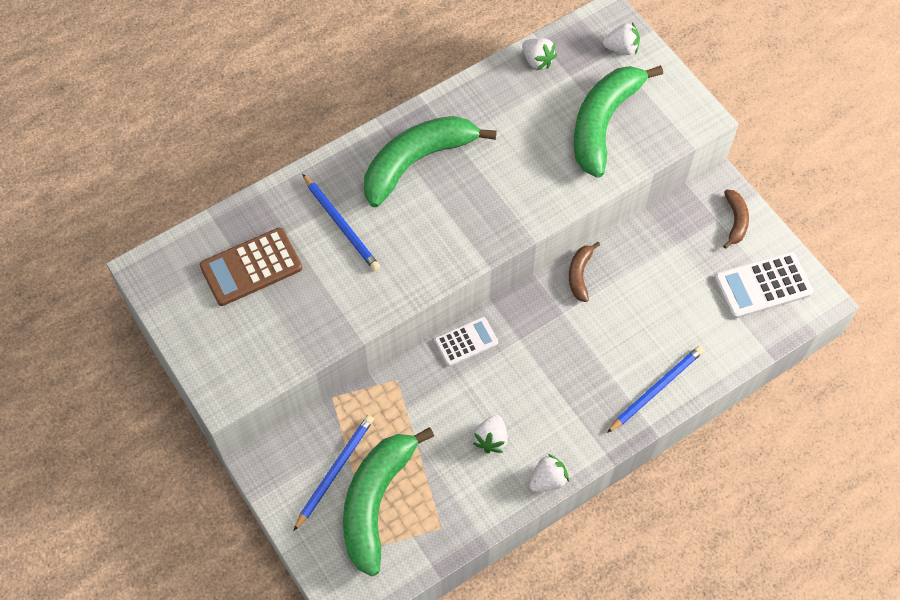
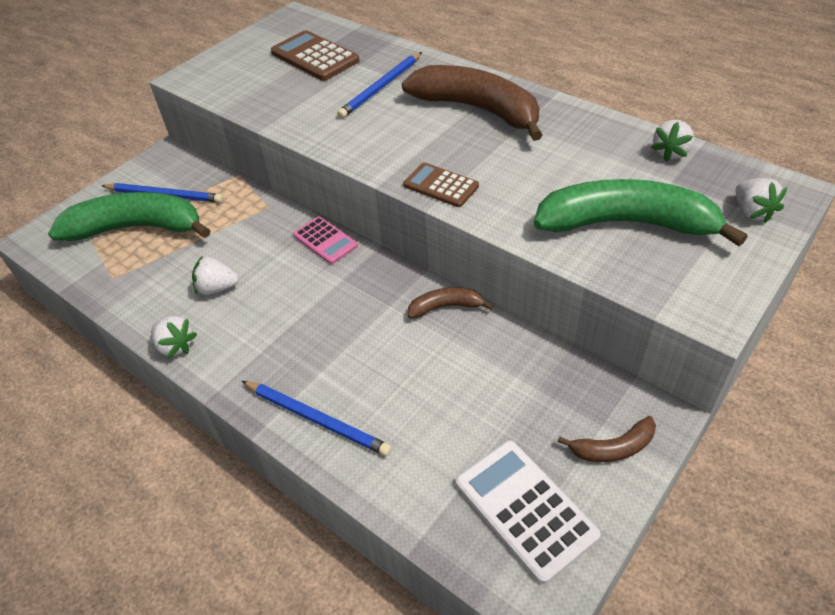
camera: 75 degrees right, 15 degrees down
(417, 162) = (478, 109): green banana -> brown banana
(466, 341) = (325, 241): white calculator -> pink calculator
(509, 222) = (440, 186): none -> brown calculator

